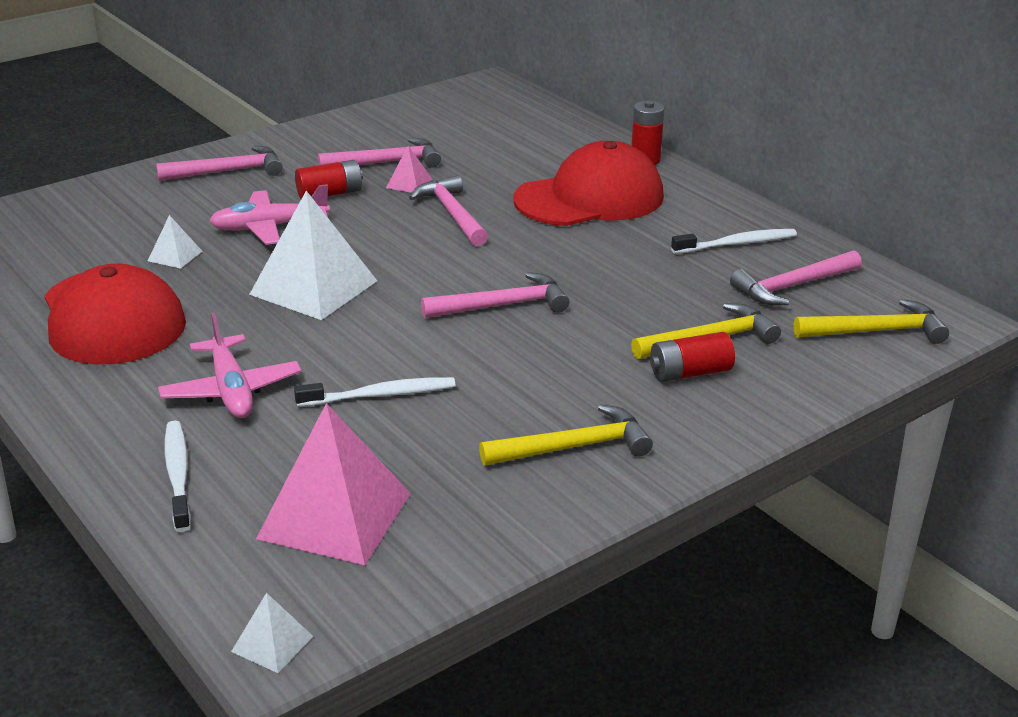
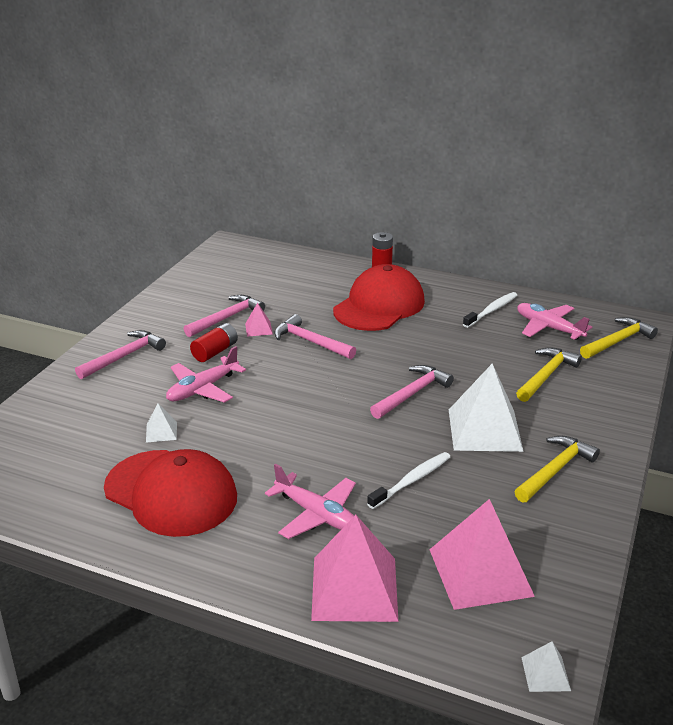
camera: 30 degrees left, 0 degrees up
(178, 475) = (354, 588): white toothbrush -> pink pyramid
(314, 287) = (283, 422): white pyramid -> white pyramid (485, 430)
(690, 373) = (559, 400): red battery -> none
(792, 286) = (548, 328): pink hammer -> pink plane

